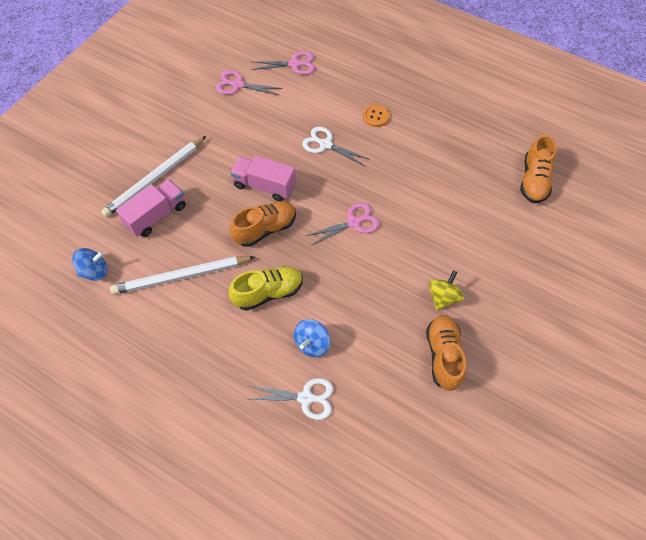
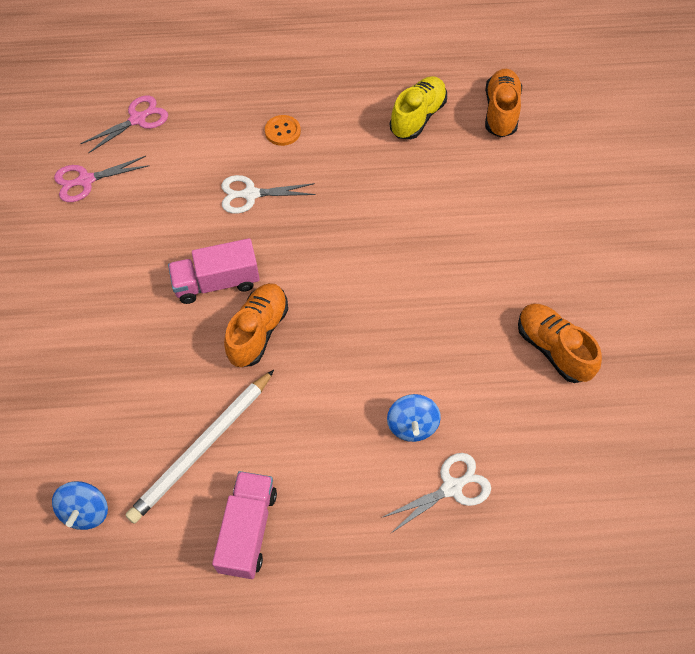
camera: 35 degrees left, 0 degrees up
(95, 271) = (86, 511): blue spinning top -> blue spinning top turned 150 degrees clockwise
(155, 178) = (71, 352): white pencil -> none
(156, 215) = (111, 396): pink truck -> pink truck (248, 530)
(268, 292) = (319, 401): yellow shoe -> yellow shoe (417, 117)
(353, 222) = (352, 265): pink scissors -> none
(443, 297) = (506, 288): yellow spinning top -> none
(533, 180) = (500, 112): orange shoe -> orange shoe turned 150 degrees counterclockwise

